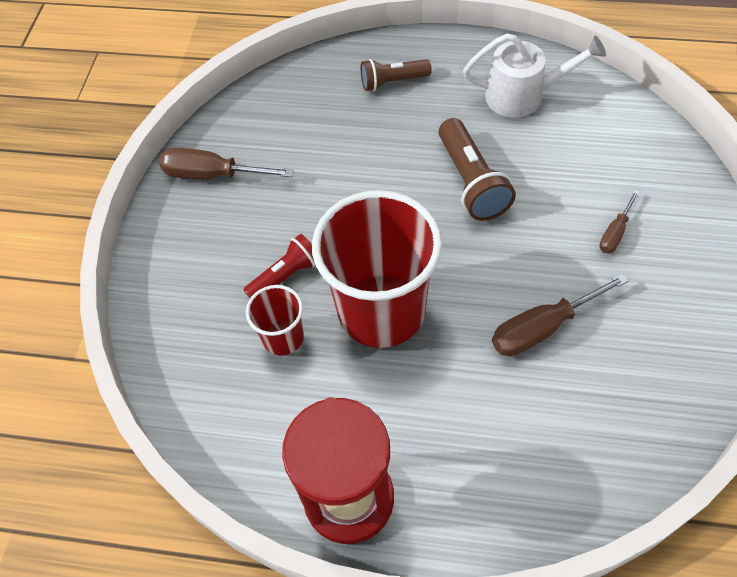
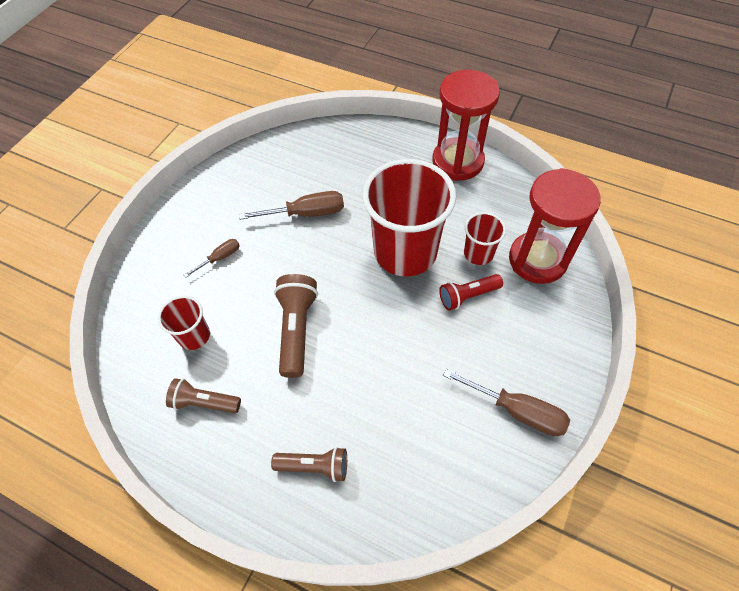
camera: 165 degrees left, 0 degrees up
(202, 352) = (537, 260): none -> red hourglass
(524, 96) = (204, 402): white watering can -> brown flashlight
(578, 144) = (194, 336): none -> red cup

